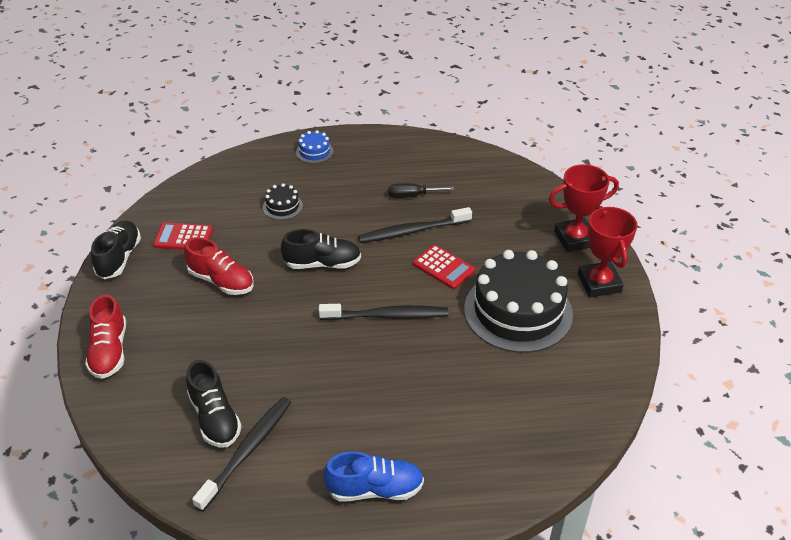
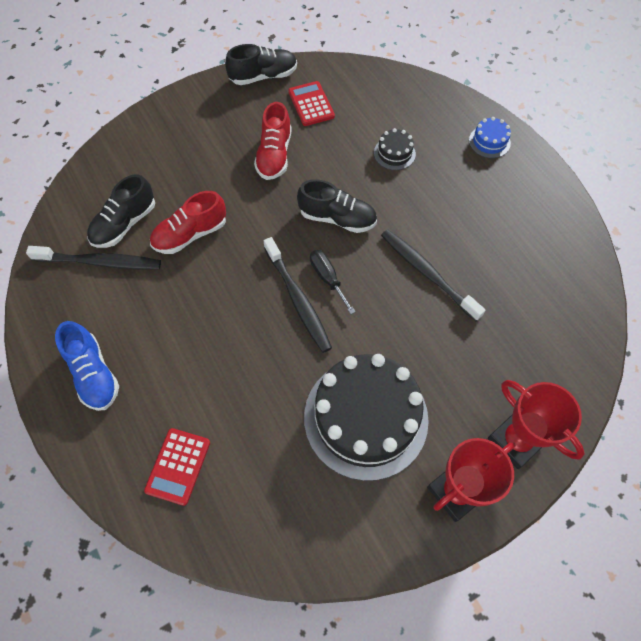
camera: 65 degrees right, 20 degrees up
(109, 351) = (163, 123): red shoe -> red shoe (190, 234)
(322, 264) = (337, 218): black shoe -> black shoe turned 45 degrees counterclockwise
(412, 196) = (480, 251): black screwdriver -> black screwdriver (327, 278)
(443, 267) = (391, 322): red calculator -> red calculator (178, 466)

